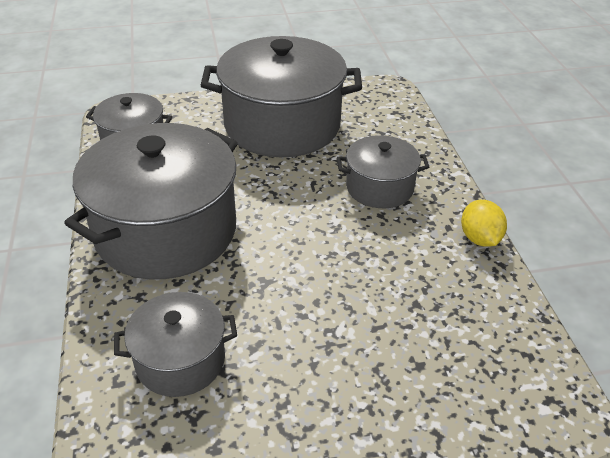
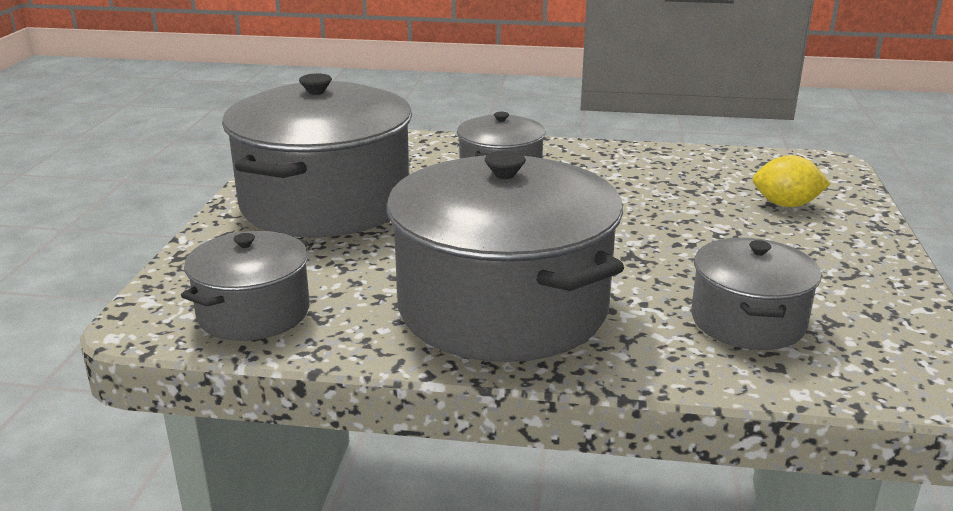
camera: 70 degrees left, 15 degrees down
(479, 238) = (609, 149): yellow lemon -> yellow lemon (786, 205)

